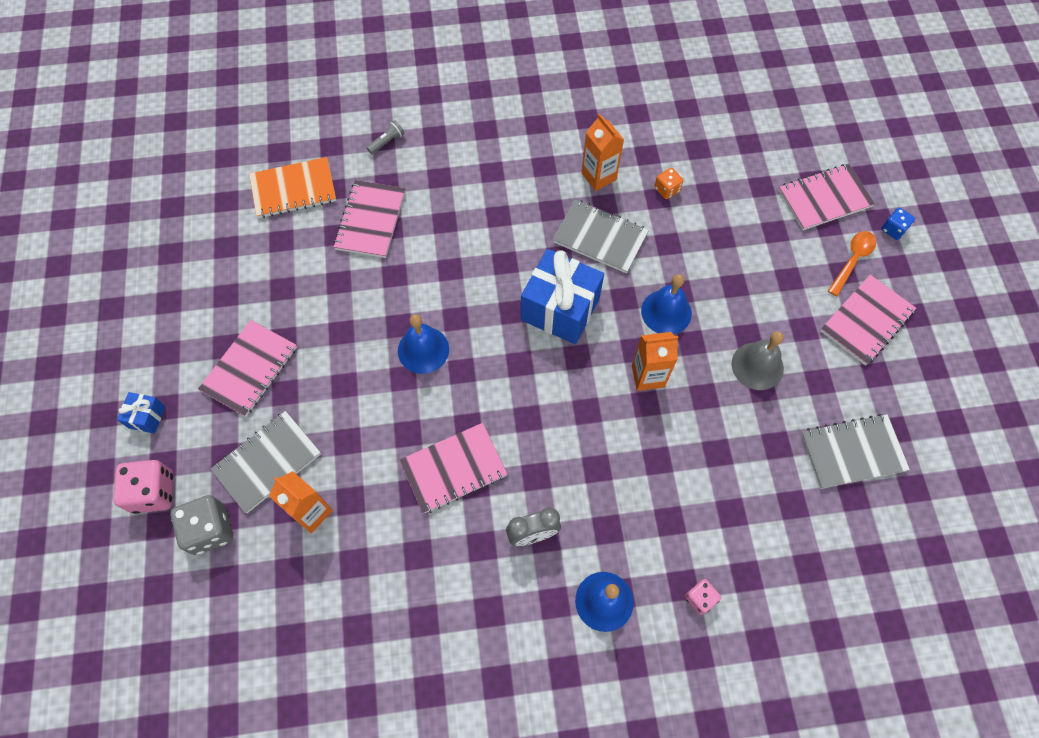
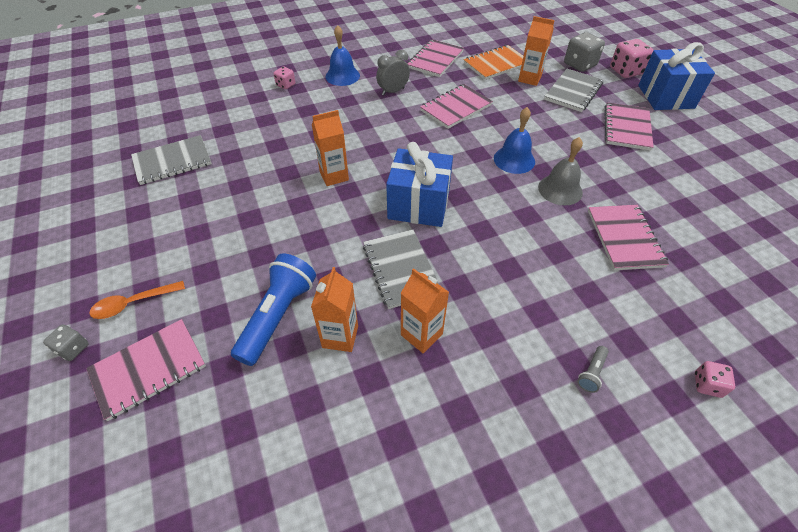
camera: 165 degrees right, 15 degrees down
(147, 417) = (665, 97): blue gift -> blue gift, size x2.15
(293, 189) = (717, 249): orange notebook -> orange notebook (496, 64)
(387, 142) = (672, 320): grey flashlight -> grey flashlight (591, 373)
(399, 96) = (707, 385): none -> pink dice
(600, 238) = (401, 269): grey notebook -> grey notebook turned 60 degrees clockwise
(666, 312) = (325, 221): blue bell -> none
(667, 189) = (340, 336): orange dice -> orange carton
(719, 219) = (278, 316): none -> blue flashlight
(757, 366) = (243, 198): grey bell -> grey bell (560, 189)
(852, 260) = (133, 303): orange spoon -> orange spoon turned 45 degrees clockwise
(866, 321) = (135, 250): pink notebook -> pink notebook (435, 60)
(893, 229) = (73, 348): blue dice -> grey dice

